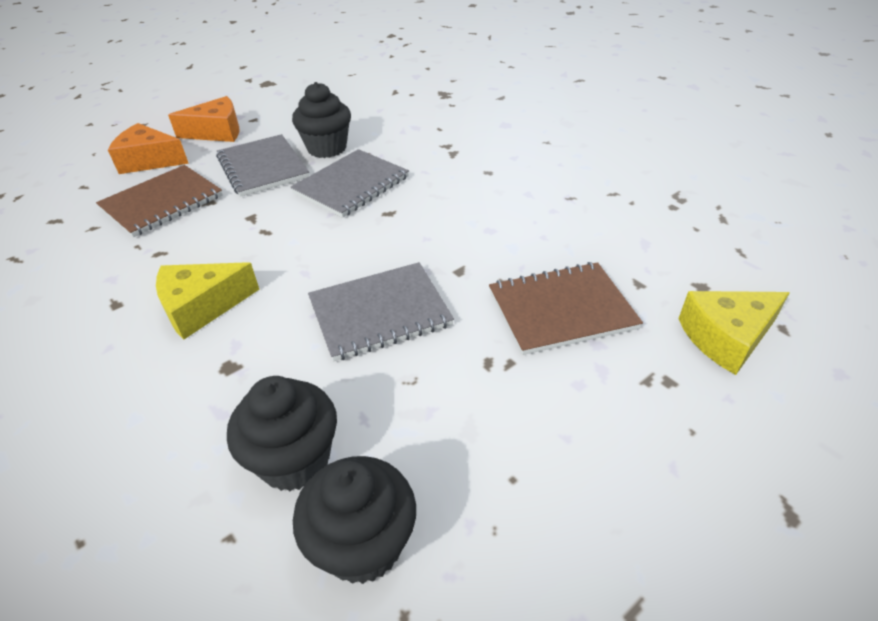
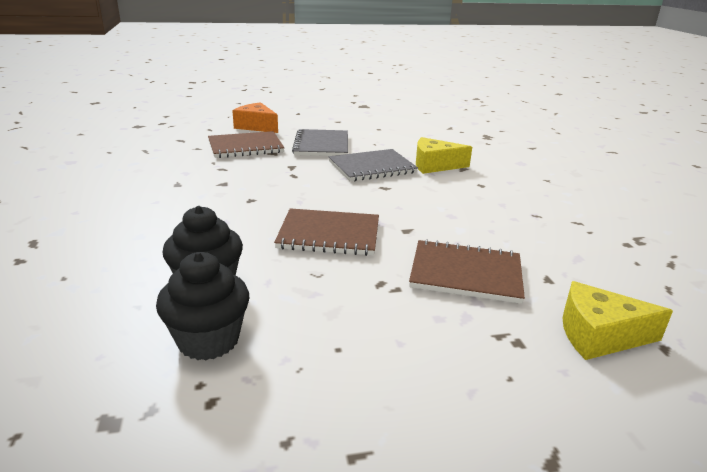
camera: 25 degrees right, 15 degrees down
(202, 307) = (223, 199): yellow cheese -> yellow cheese (434, 165)
(217, 132) = (309, 122): orange cheese -> none
(327, 148) = (373, 145): black cupcake -> none
(380, 313) = (329, 234): grey notebook -> brown notebook

